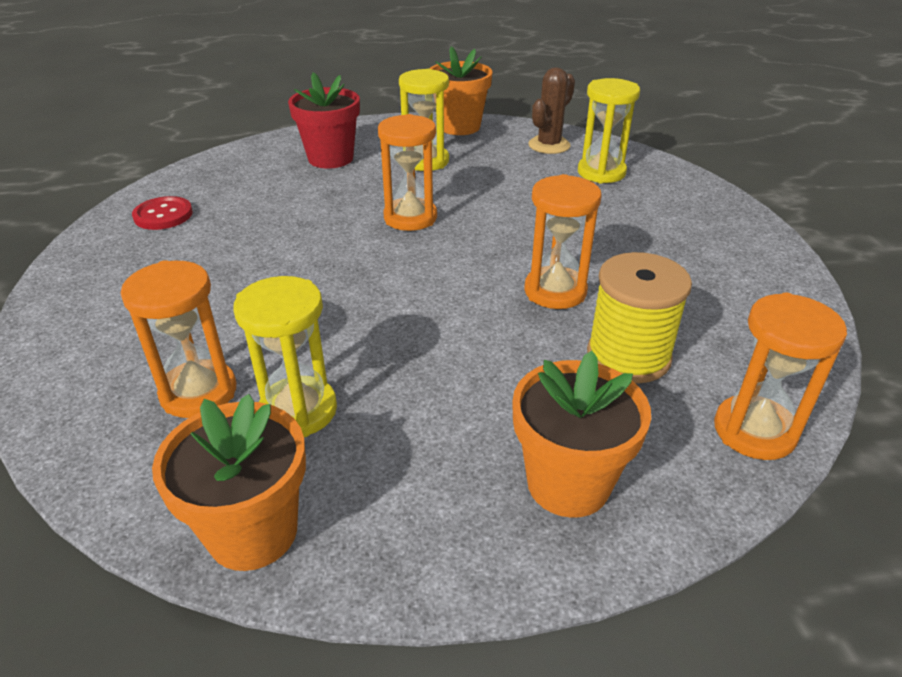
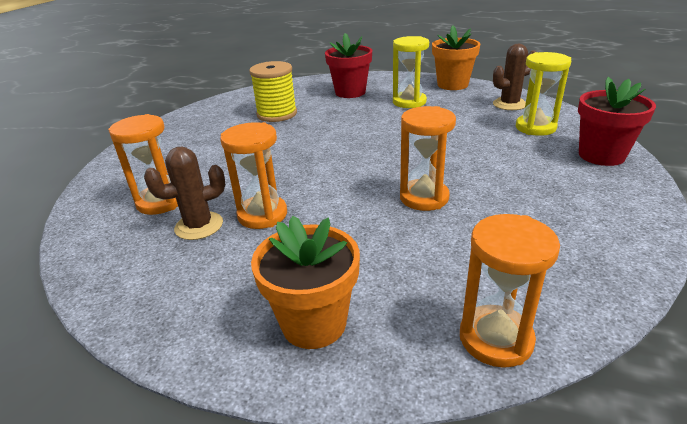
camera: 30 degrees right, 5 degrees down
(163, 215) = (231, 108): red button -> none
(253, 532) = (114, 283): orange flower pot -> none
(298, 410) = (199, 226): yellow hourglass -> brown cactus
(410, 218) = (367, 133): orange hourglass -> orange hourglass (262, 215)
(628, 356) = (439, 254): yellow spool -> yellow spool (277, 114)
(691, 195) = (601, 155): none -> red flower pot

